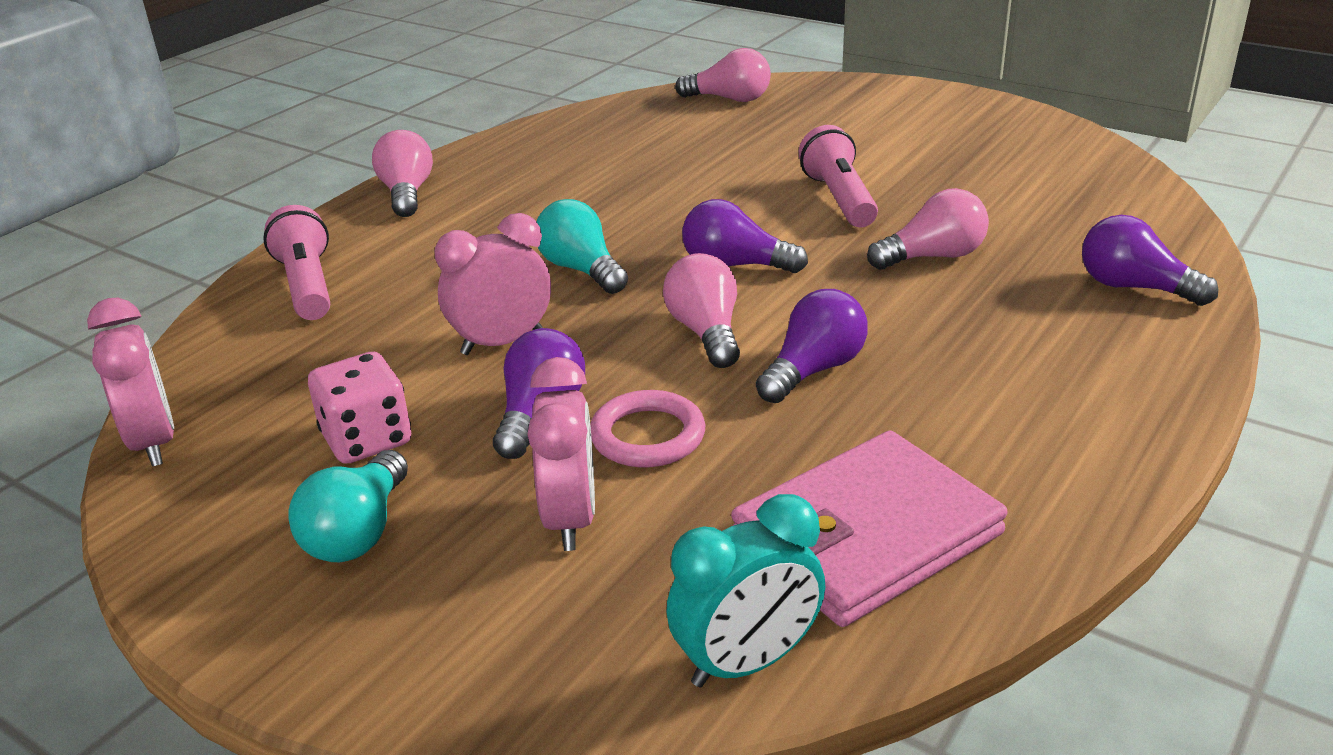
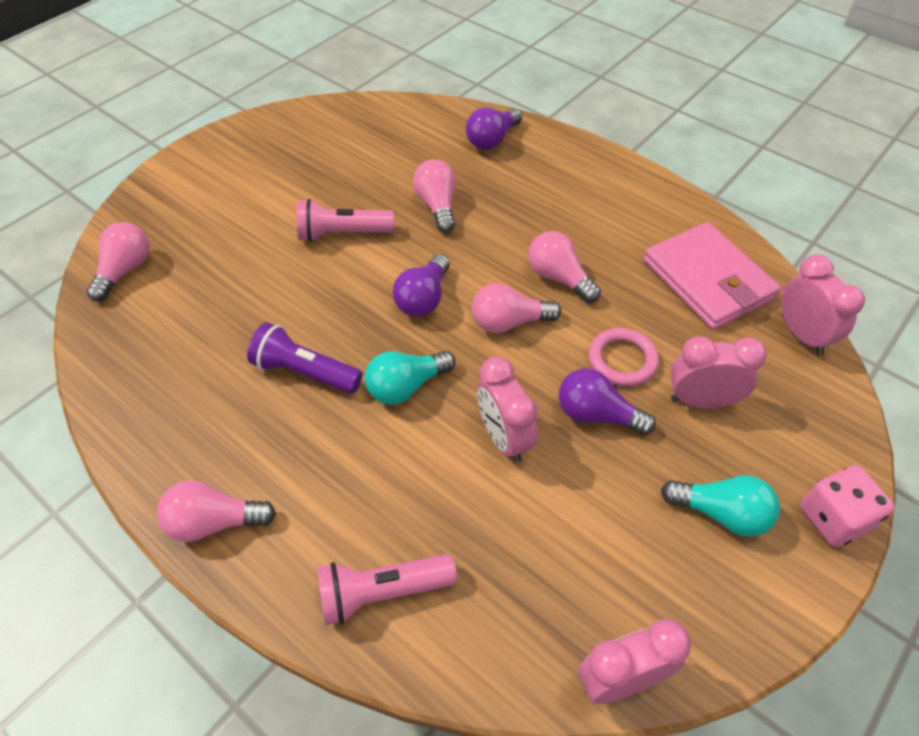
camera: 85 degrees left, 20 degrees up
(367, 439) = (621, 518): pink dice -> pink dice (833, 518)
(597, 208) = (305, 372): none -> purple flashlight
(747, 662) = (801, 335): turquoise clock -> pink clock
(814, 370) = (559, 278): purple light bulb -> pink light bulb

